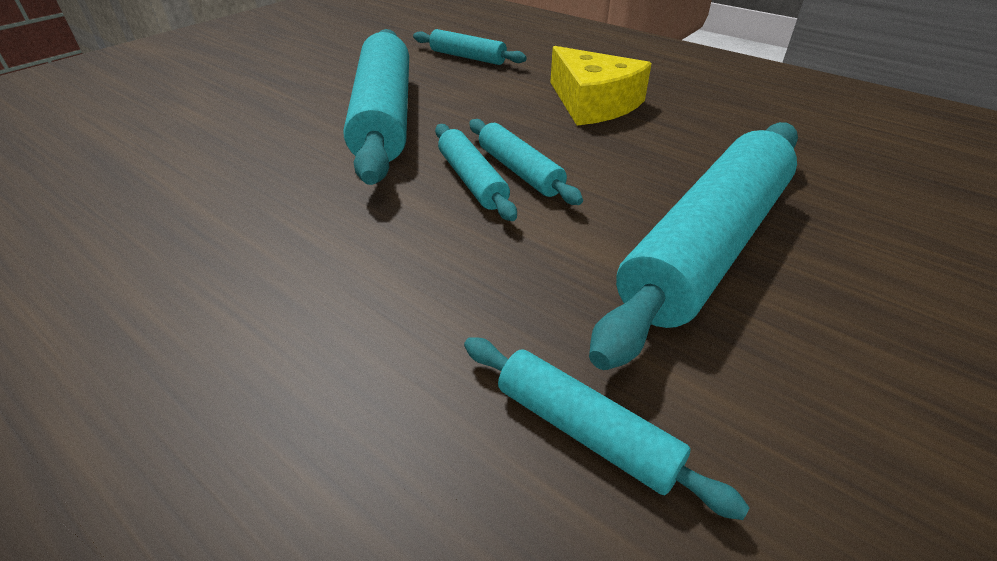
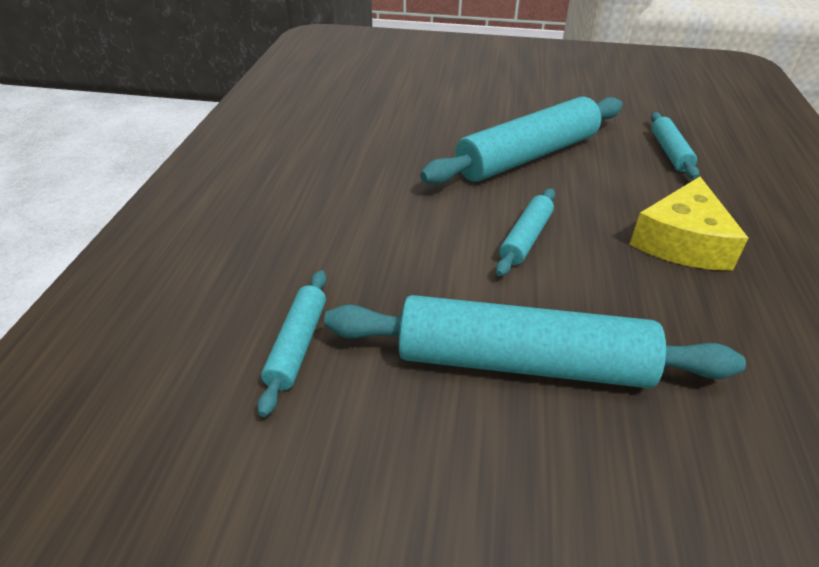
camera: 60 degrees right, 0 degrees up
(472, 180) = (490, 222): turquoise rolling pin -> none

